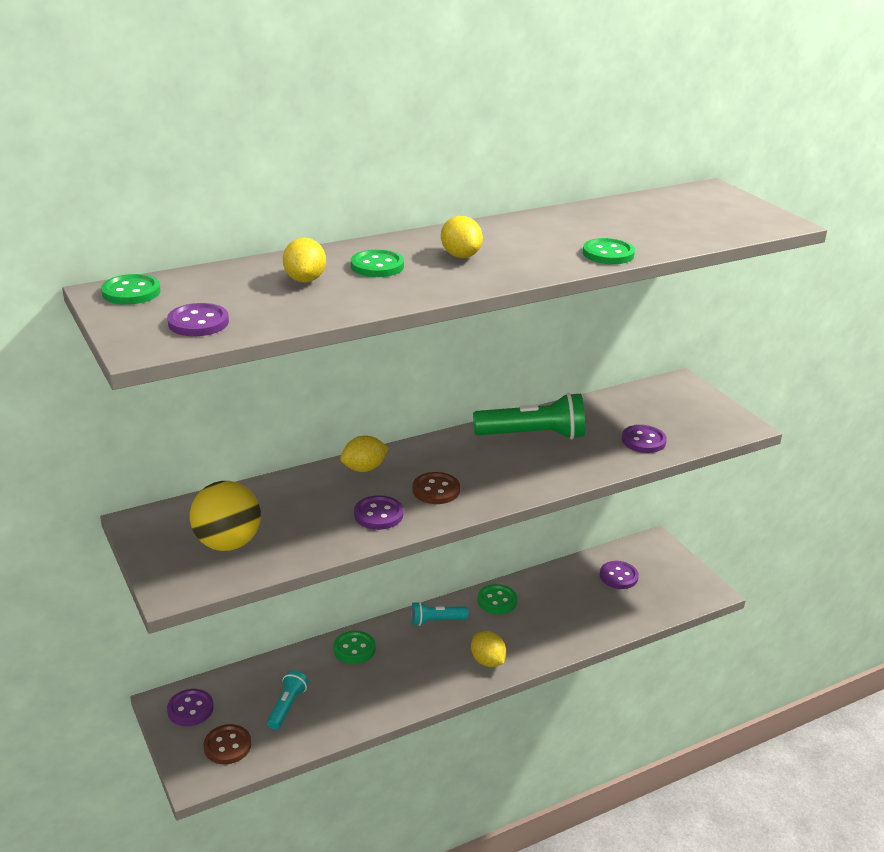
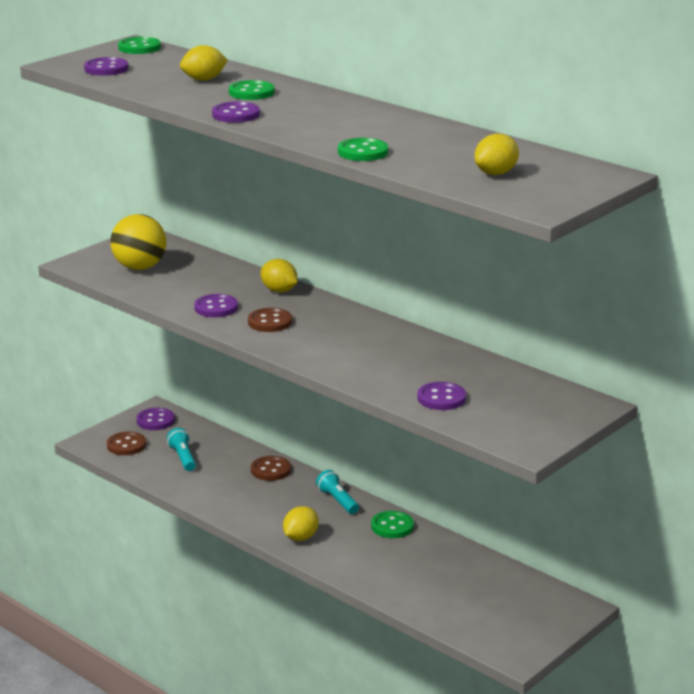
camera: 70 degrees right, 5 degrees down
(287, 706) = (183, 458): turquoise flashlight -> turquoise flashlight turned 105 degrees counterclockwise
(354, 649) = (270, 470): green button -> brown button
(460, 256) = (301, 111): yellow lemon -> yellow lemon (496, 173)
(533, 435) = (400, 347): green flashlight -> none
(618, 576) = (492, 591): purple button -> purple button (236, 114)

